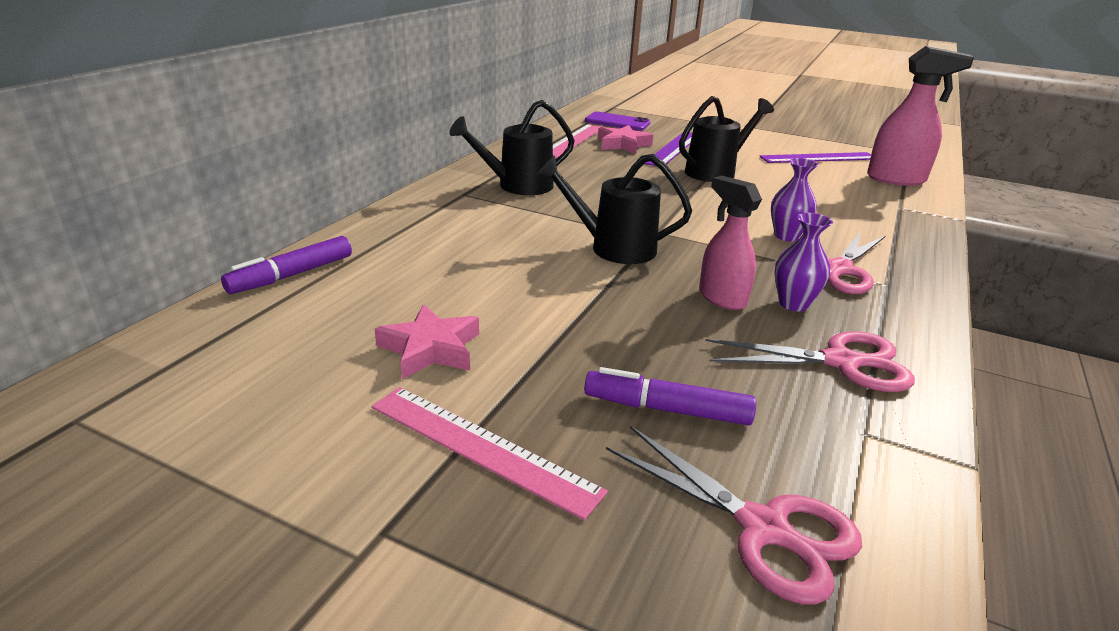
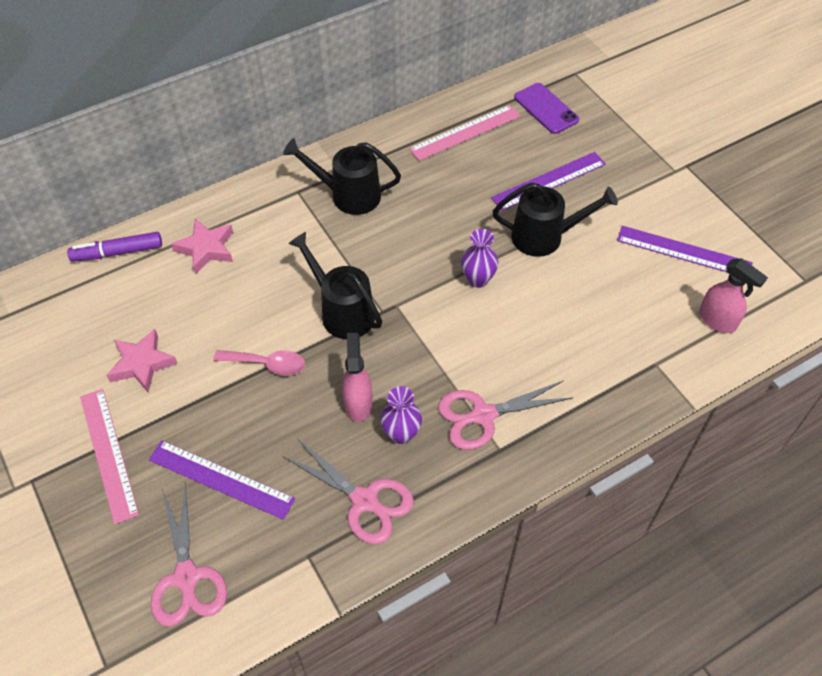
camera: 35 degrees right, 25 degrees up
(588, 302) = (267, 364): none -> pink spoon
(623, 144) = (507, 156): pink star -> pink star (206, 249)
(667, 409) = (221, 479): purple marker -> purple ruler
(786, 236) = (494, 357): purple vase -> purple vase (478, 279)
(896, 179) = (717, 320): pink spray bottle -> pink spray bottle, size x0.66

